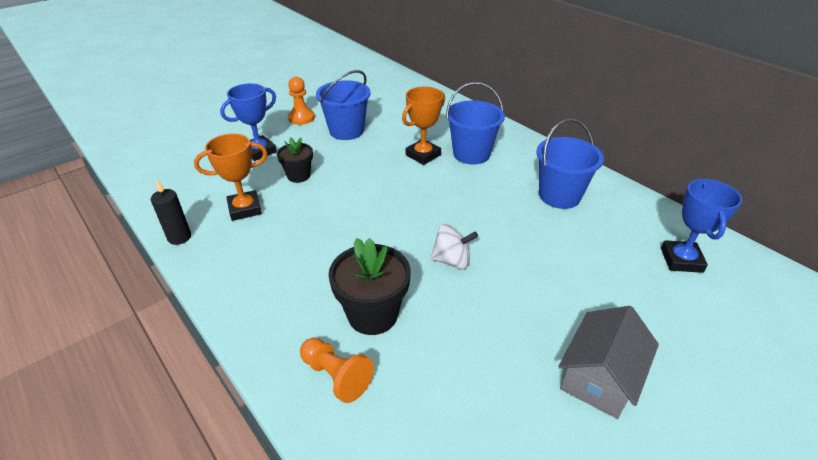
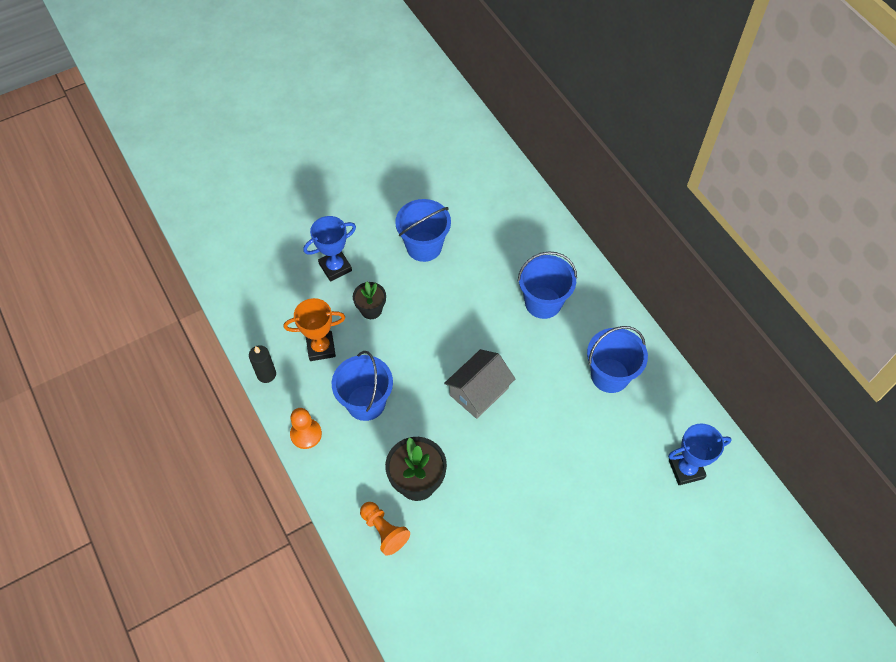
camera: 10 degrees right, 20 degrees up
(299, 247) = (366, 402): none -> blue bucket
(301, 118) = (379, 217): orange pawn -> orange pawn (306, 434)
(423, 155) = (494, 297): orange trophy -> none
(452, 260) = (491, 438): white spinning top -> none
(599, 377) = (571, 564): grey house -> grey house (479, 391)
(681, 260) = (686, 469): blue trophy -> blue trophy turned 60 degrees clockwise

